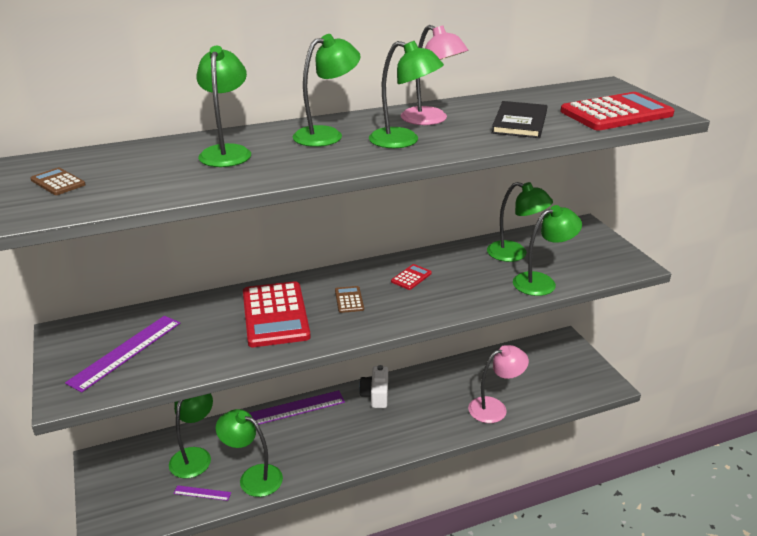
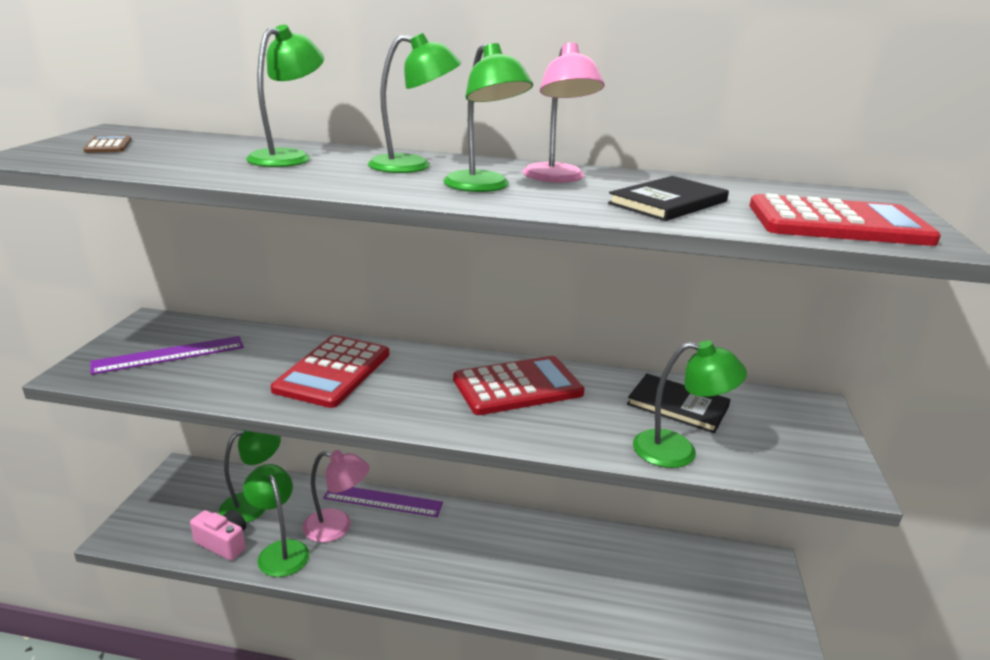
camera: 30 degrees right, 5 degrees down
(202, 493) = (223, 543): purple ruler -> pink camera
(349, 300) = (422, 384): brown calculator -> none
(376, 395) = (476, 524): white camera -> none
(411, 277) = (517, 386): red calculator -> red calculator, size x2.28
(495, 408) = (601, 604): pink lamp -> pink lamp (337, 527)
(515, 254) = (677, 405): green lamp -> black book

